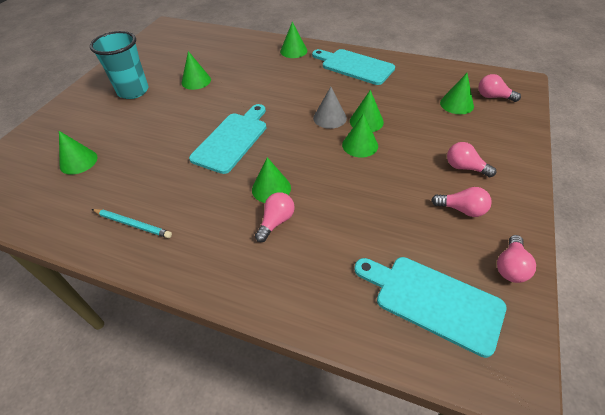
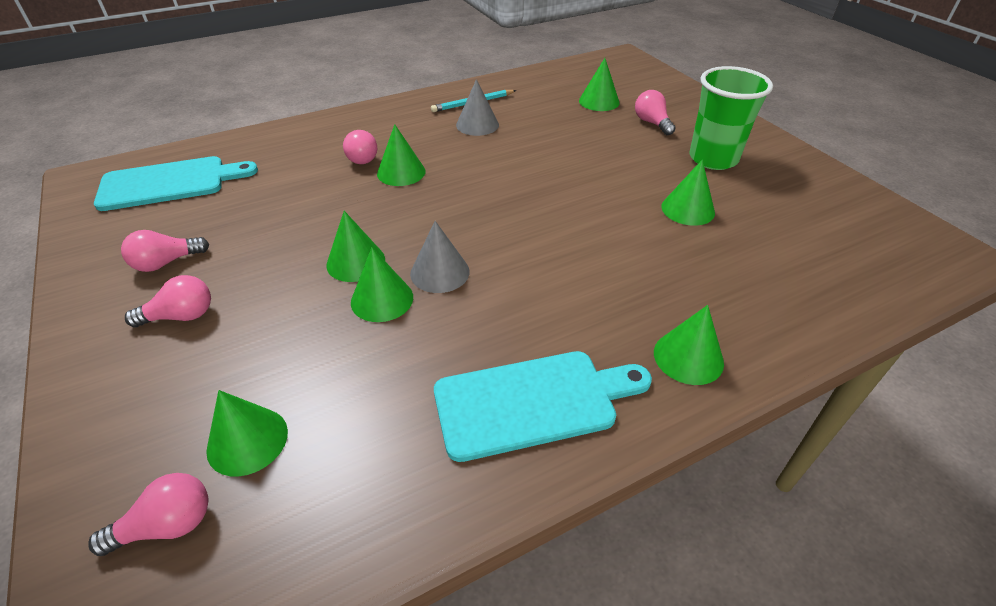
camera: 130 degrees right, 5 degrees down
(133, 91) = (713, 159): turquoise cup -> green cup
(170, 197) = (477, 125): none -> grey cone
(232, 140) = (510, 183): turquoise cutting board -> none
(510, 266) = (92, 240): pink light bulb -> pink light bulb (652, 123)

